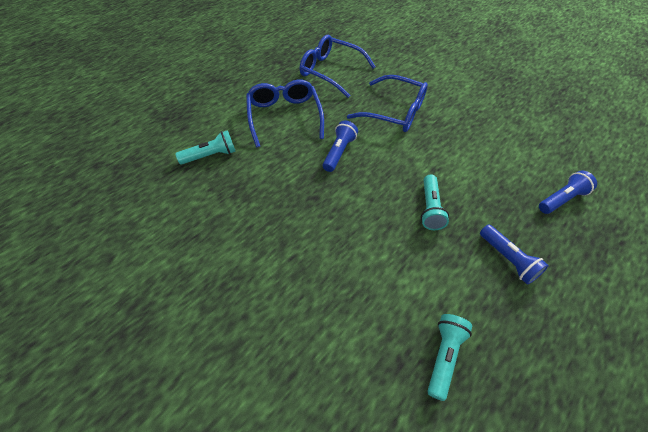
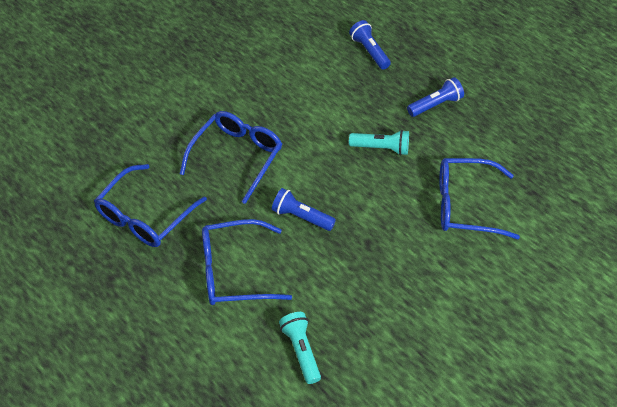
camera: 85 degrees left, 0 degrees up
(369, 284) = (465, 205): none -> blue glasses
(443, 356) = (524, 164): turquoise flashlight -> none

